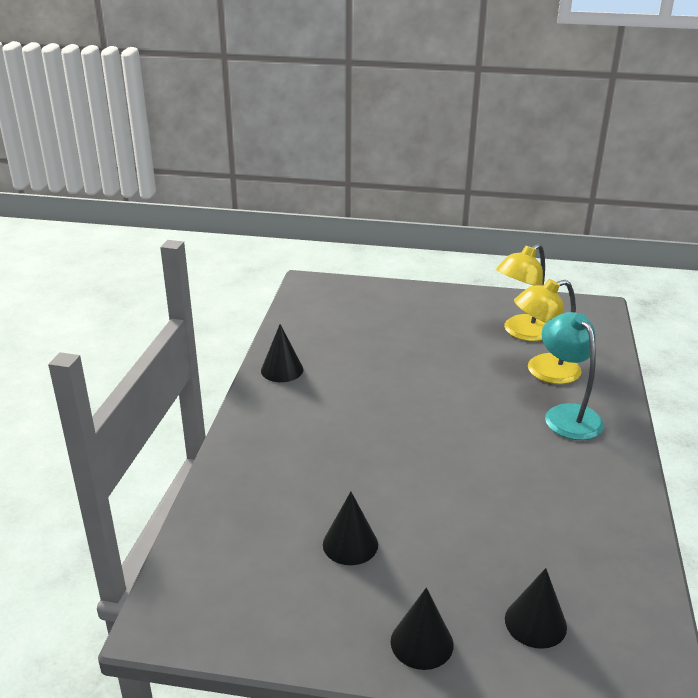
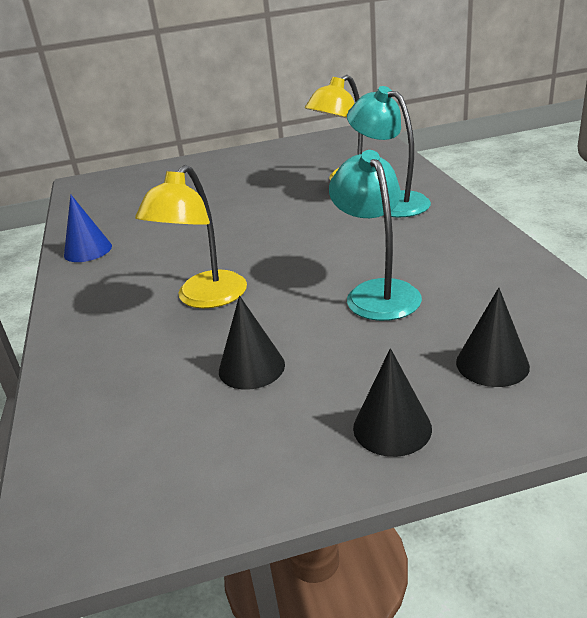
camera: 20 degrees left, 0 degrees up
(282, 370) = (88, 250): black cone -> blue cone
(490, 513) = (377, 292): none -> turquoise lamp
(521, 332) = (307, 162): yellow lamp -> yellow lamp (204, 298)

